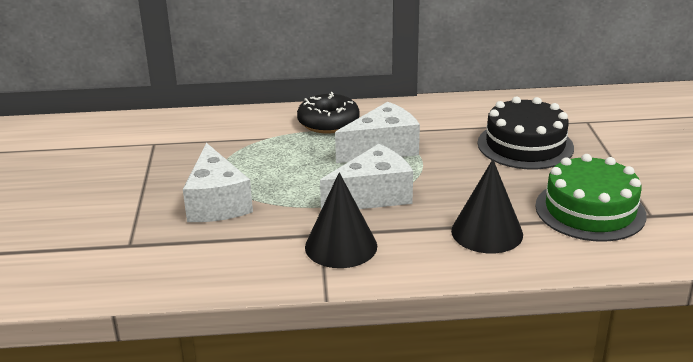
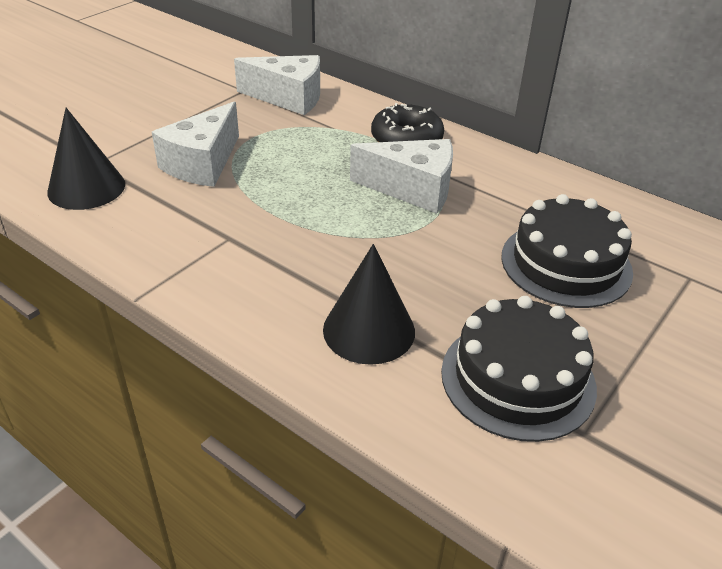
camera: 40 degrees right, 10 degrees up
(341, 246) = (225, 259): black cone -> black cone (86, 188)
(373, 196) = (328, 229): white cheese -> white cheese (289, 98)
(590, 210) = (518, 379): green cake -> black cake

